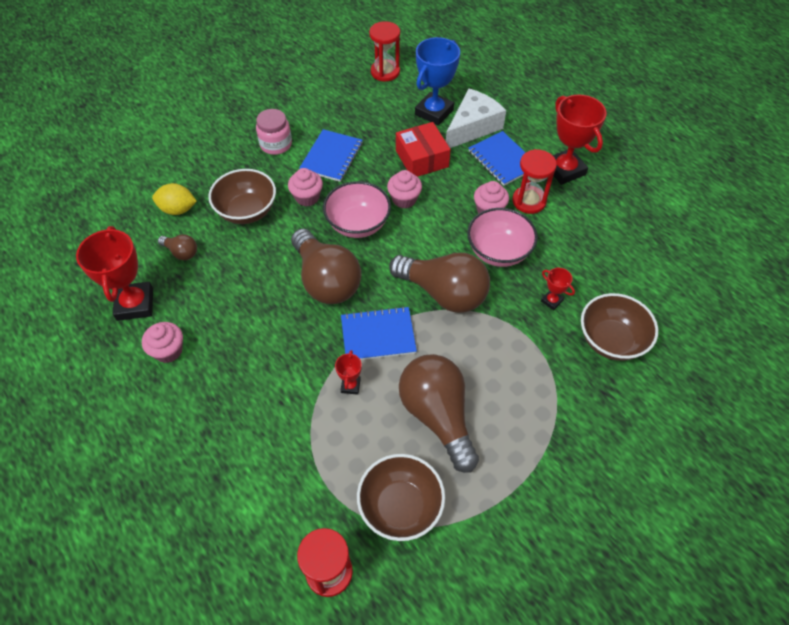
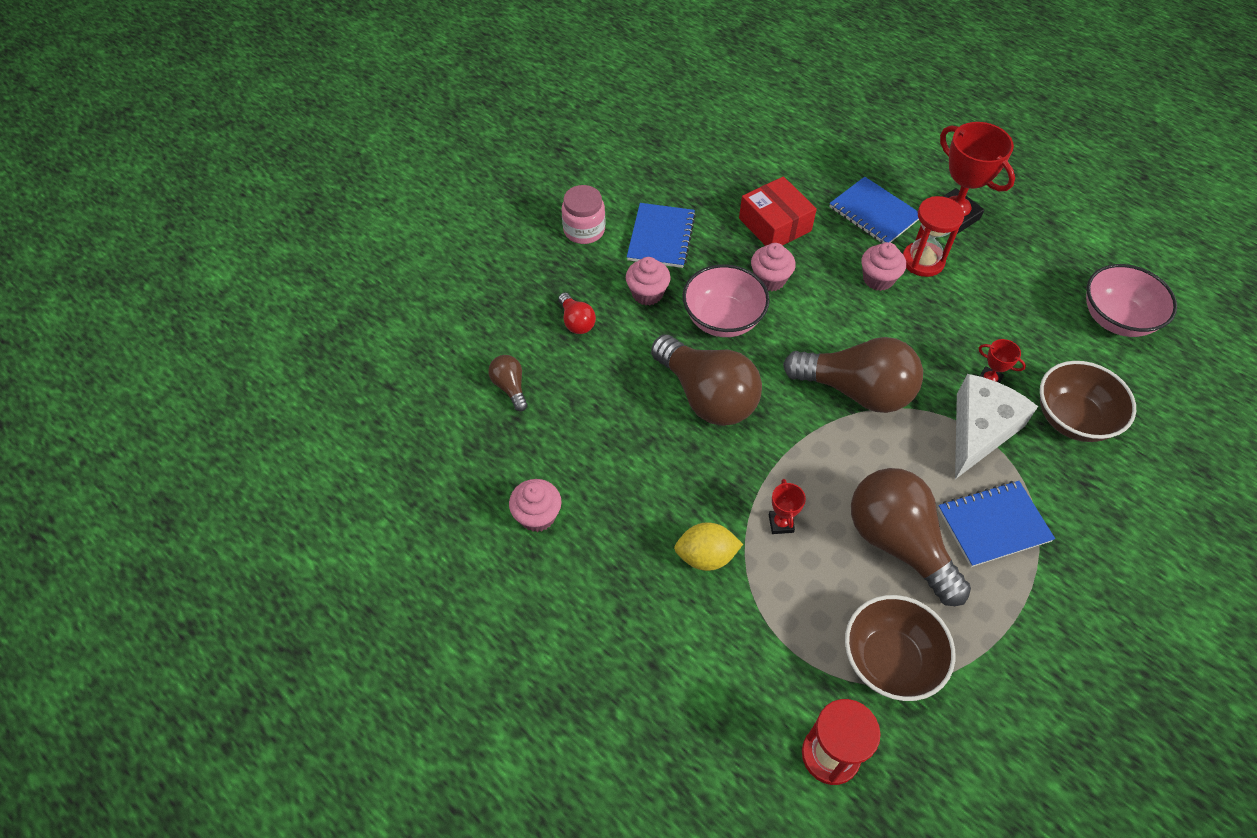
camera: 10 degrees left, 0 degrees up
(135, 304) = (473, 463): red trophy -> none
(178, 209) = (486, 332): yellow lemon -> yellow lemon (706, 556)
(181, 252) = (510, 387): brown light bulb -> brown light bulb turned 135 degrees counterclockwise
(247, 211) = (576, 322): brown bowl -> red light bulb
(378, 335) = (793, 455): blue notebook -> blue notebook (993, 524)
(385, 72) = (692, 118): red hourglass -> none
(434, 112) = (770, 163): blue trophy -> none
(472, 127) = (824, 176): white cheese -> white cheese (980, 430)
(498, 251) = (906, 329): pink bowl -> pink bowl (1116, 319)

